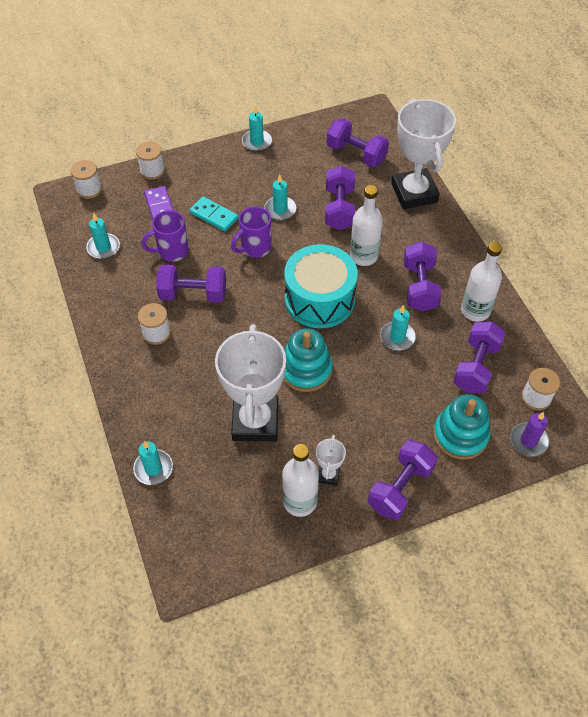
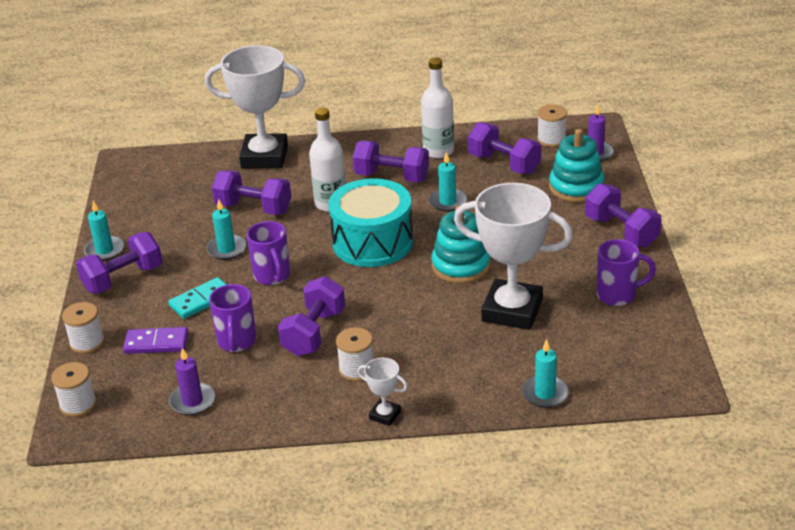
camera: 70 degrees left, 20 degrees down
(103, 247) = (192, 401): turquoise candle -> purple candle
(300, 501) = (618, 295): white bottle -> purple mug
(328, 475) = (593, 272): white trophy -> white trophy (385, 415)
(356, 154) = (180, 183): purple dumbbell -> purple dumbbell (123, 279)

